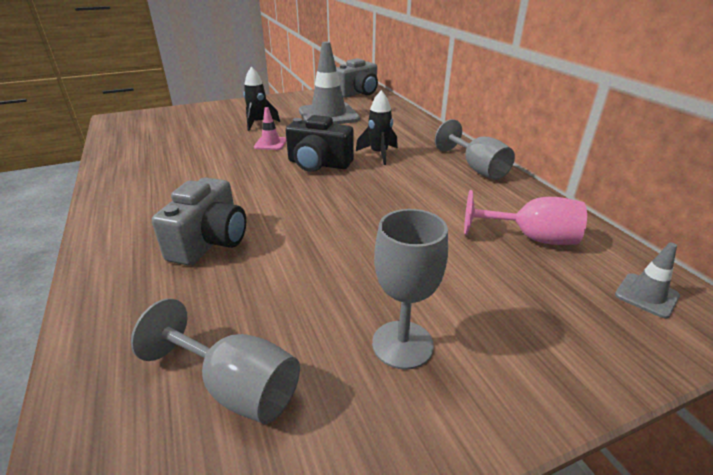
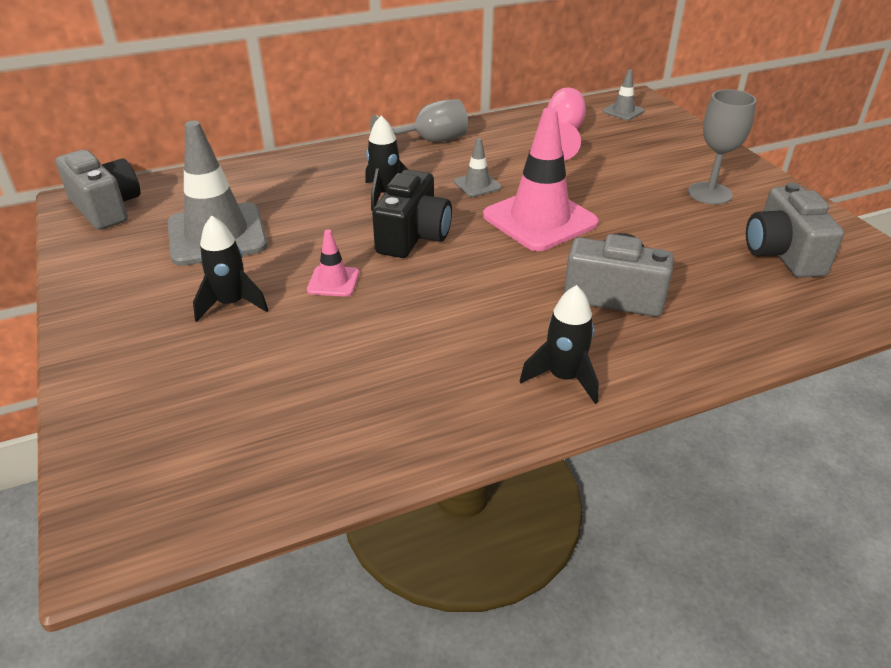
camera: 90 degrees left, 5 degrees up
(127, 212) = (563, 378): none -> black rocket
(236, 387) = (782, 254): grey goblet -> grey camera
(339, 214) = (540, 219): none -> pink traffic cone
(400, 187) = (477, 185): none -> grey traffic cone

